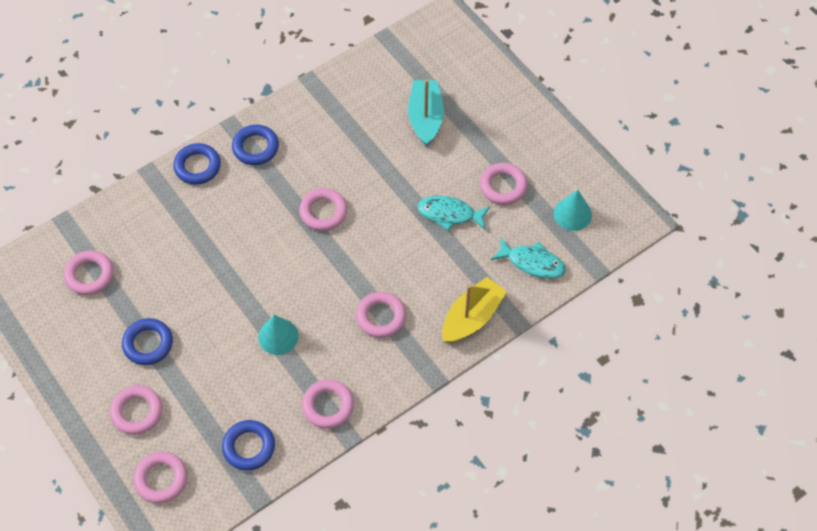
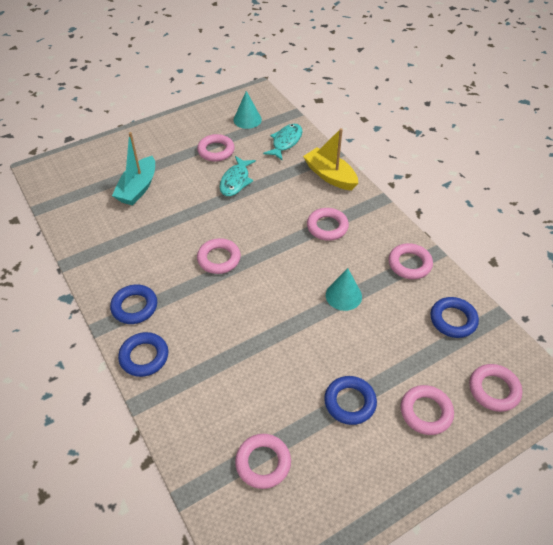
camera: 85 degrees left, 10 degrees down
(425, 118) = (138, 188): turquoise boat -> turquoise boat turned 75 degrees counterclockwise

